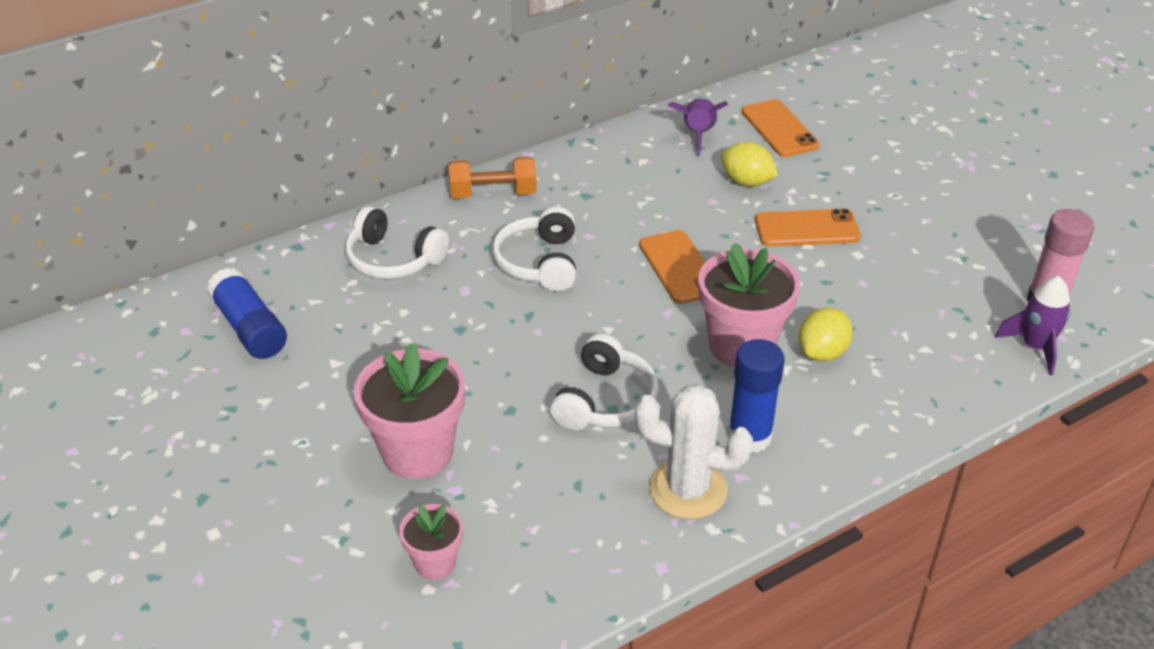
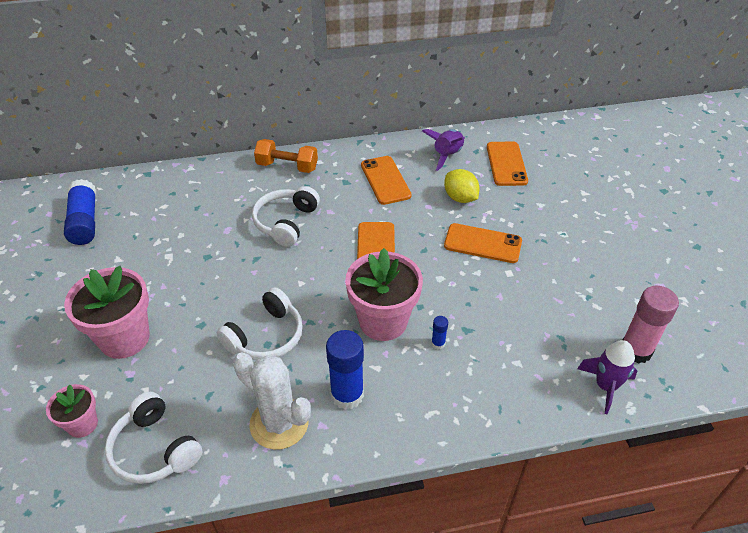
camera: 20 degrees right, 5 degrees up
(393, 259) = (198, 197): white headphones -> white headphones (155, 449)
(637, 182) = (385, 180): none -> orange phone
(822, 353) = (438, 343): yellow lemon -> blue glue stick

